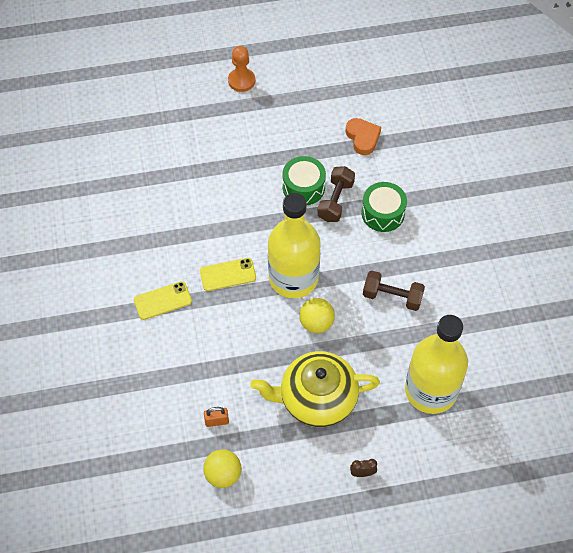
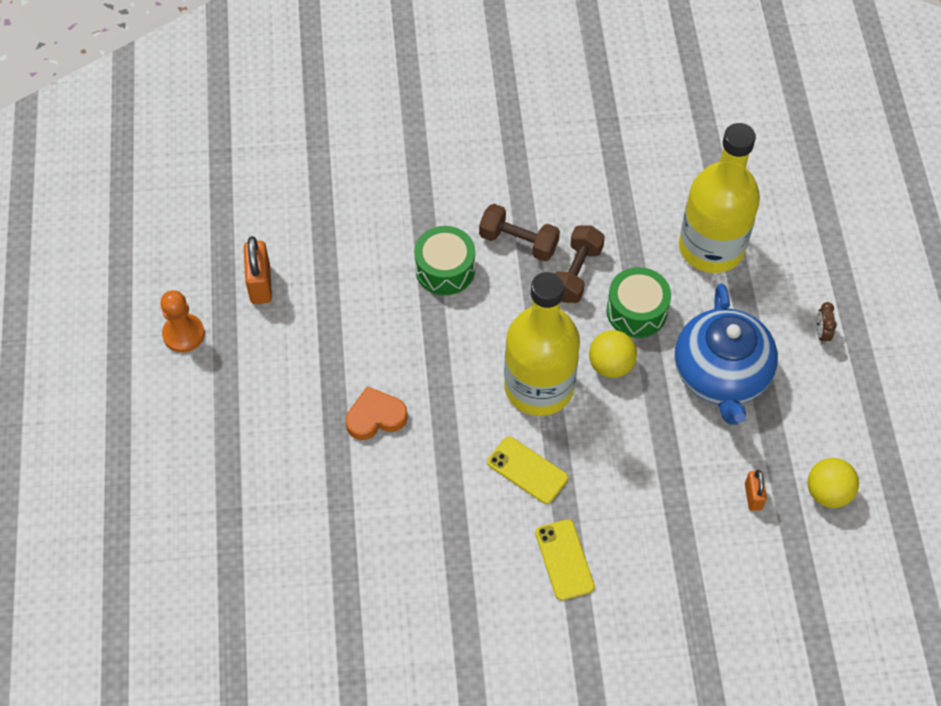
camera: 85 degrees left, 0 degrees up
(228, 274) = (527, 470): yellow phone -> yellow phone turned 45 degrees counterclockwise
(241, 81) = (179, 431): orange pawn -> orange pawn (183, 334)
(303, 187) = (390, 362): green drum -> green drum (636, 311)
(316, 398) = (721, 375): yellow teapot -> blue teapot
(335, 201) = (418, 324): brown dumbbell -> brown dumbbell (518, 242)
(354, 108) = (260, 284): none -> orange padlock
(362, 138) = (314, 280): orange heart -> orange heart (375, 417)

